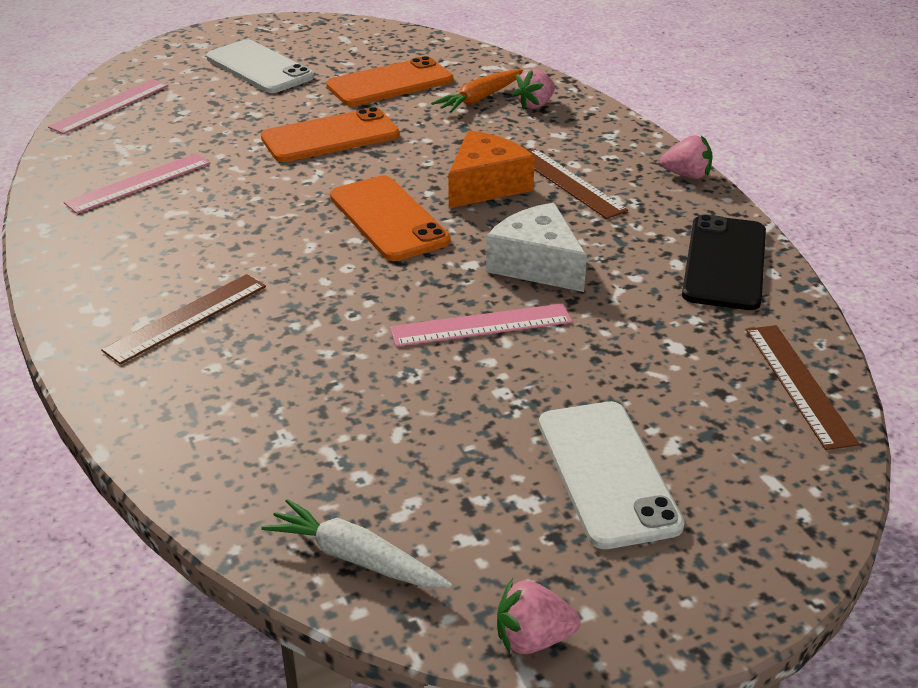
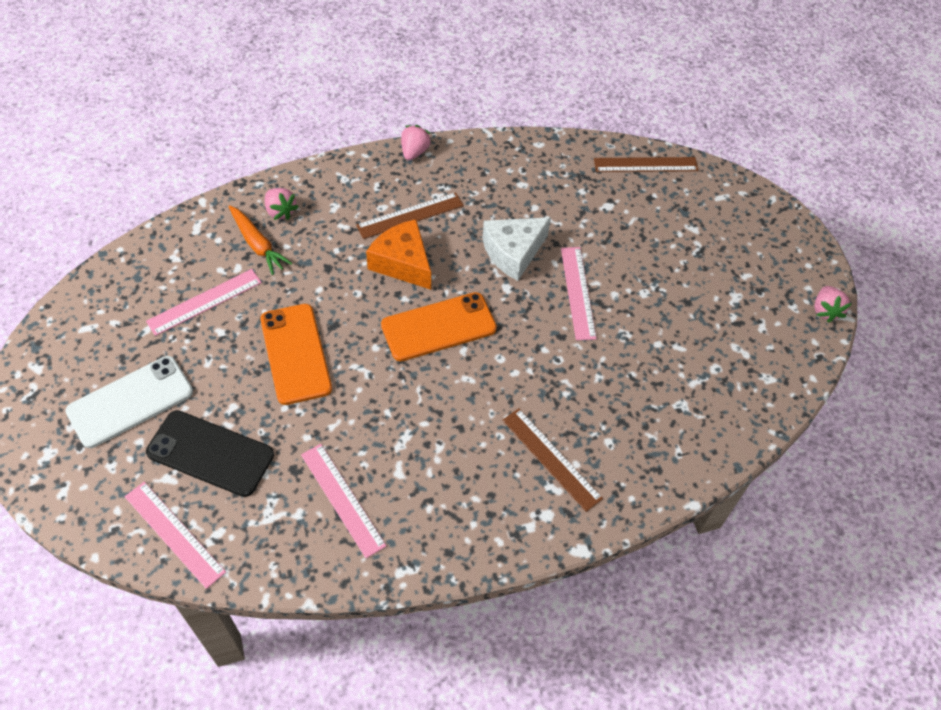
camera: 85 degrees left, 20 degrees up
(356, 558) = (777, 376): white carrot -> none
(390, 83) = (204, 302): orange phone -> pink ruler
(607, 473) = (714, 260): white phone -> none
(724, 263) = (525, 162): black phone -> black phone (210, 453)

